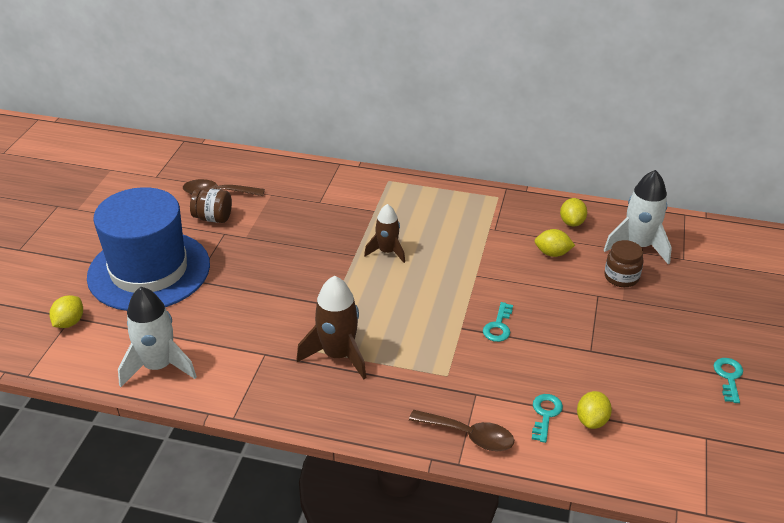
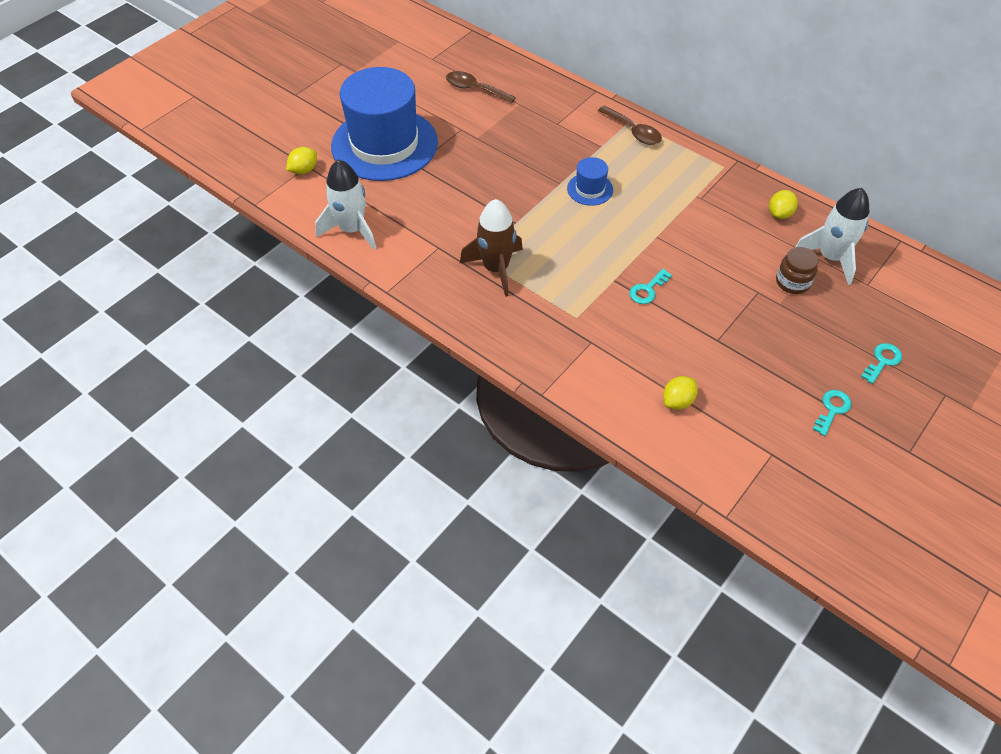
camera: 25 degrees right, 15 degrees up
(213, 218) = (459, 112): brown jar -> none
(387, 252) = (590, 189): brown rocket -> blue hat
(469, 435) = (564, 375): brown spoon -> brown spoon (633, 131)
(545, 414) = (640, 381): turquoise key -> turquoise key (882, 361)
(552, 253) = (741, 238): yellow lemon -> none

